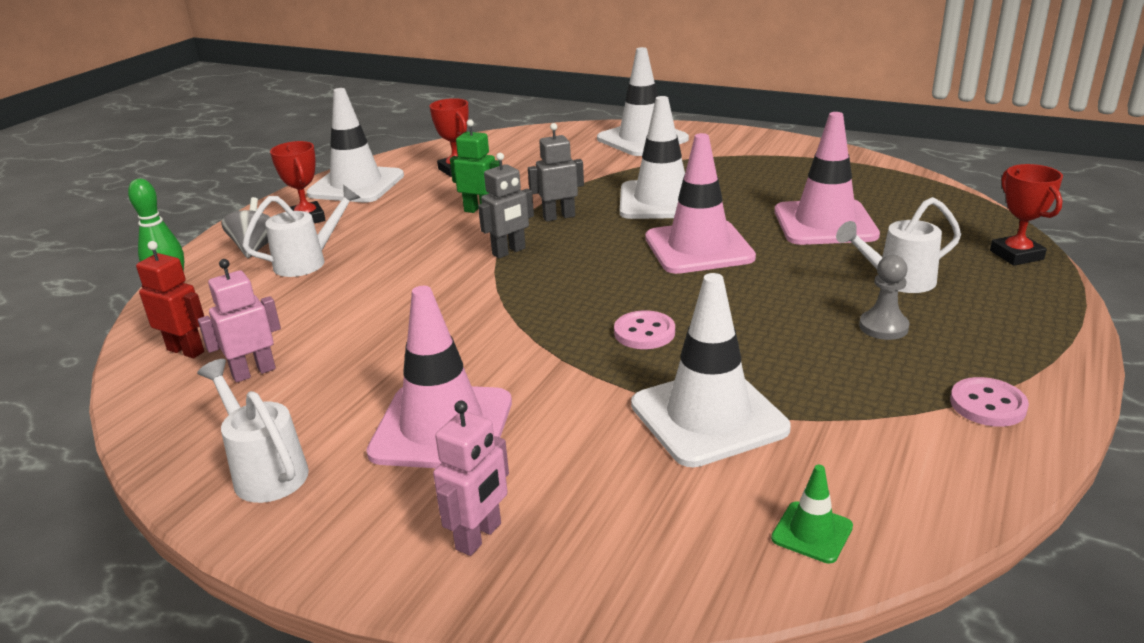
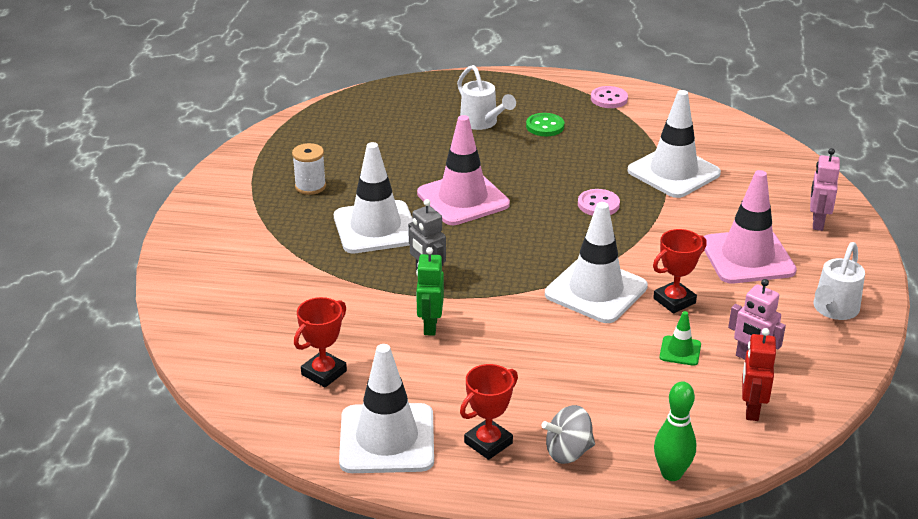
camera: 110 degrees left, 5 degrees up
(308, 262) = (578, 402): white watering can -> none
(479, 537) = (817, 222): pink robot -> pink robot turned 90 degrees counterclockwise
(509, 252) = (507, 287): grey robot -> none
(642, 139) = (212, 262): white traffic cone -> white traffic cone (596, 290)
(757, 177) = (310, 186): none -> white spool
(812, 532) = (740, 138): green traffic cone -> green traffic cone (680, 351)
(825, 223) = (399, 151): pink traffic cone -> none
(883, 327) = (545, 126): grey pawn -> green button
(1016, 255) = (427, 86): red trophy -> red trophy (674, 301)

